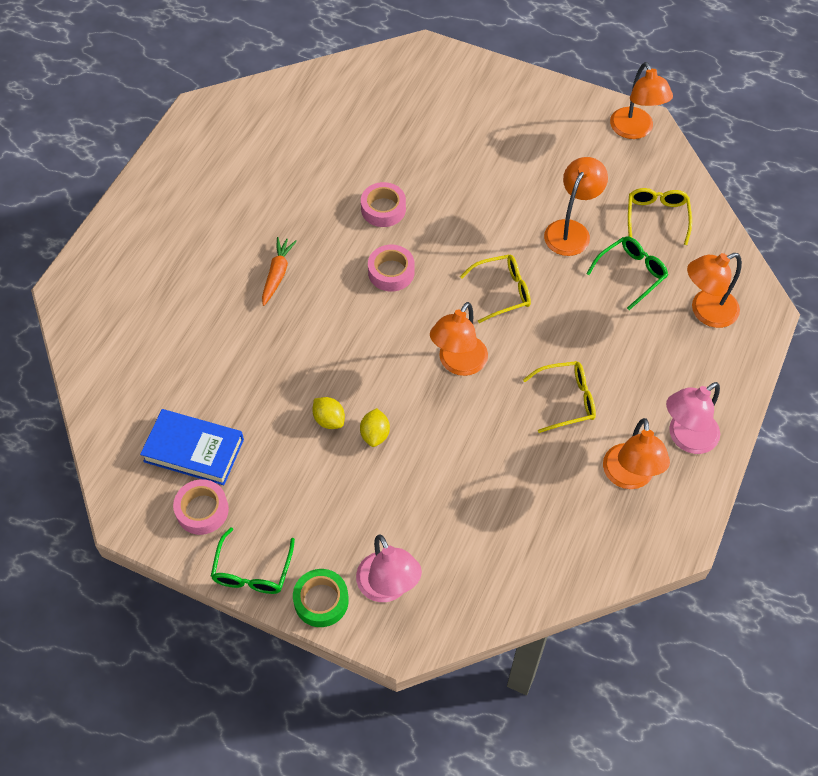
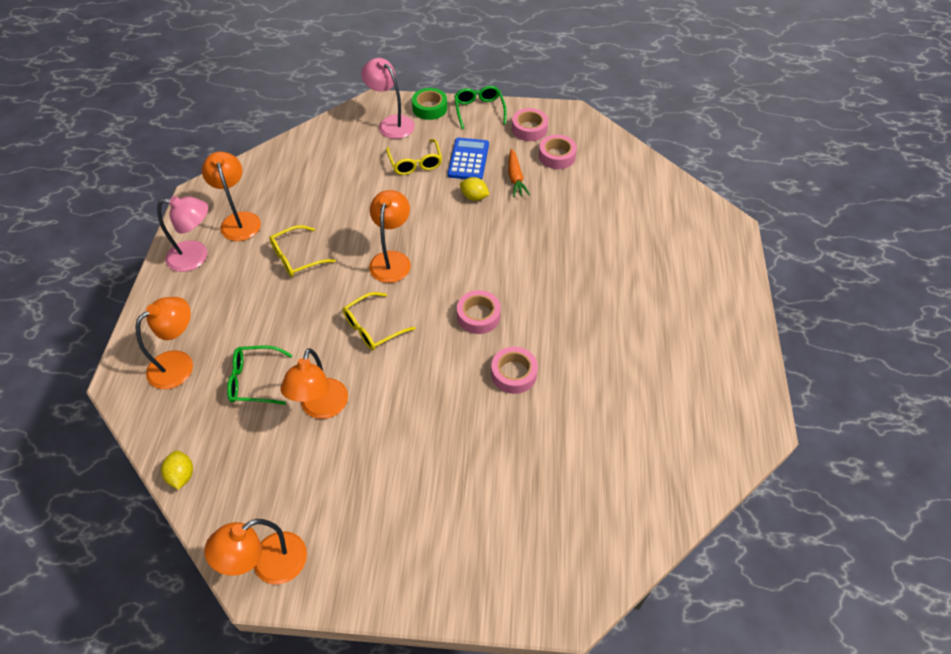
camera: 160 degrees right, 5 degrees down
(194, 450) = (557, 156): blue book -> pink tape
(277, 274) = (574, 285): orange carrot -> orange carrot (515, 178)
(309, 482) = (468, 160): none -> blue calculator
(375, 434) = (436, 197): yellow lemon -> yellow lemon (181, 475)
(631, 273) = (254, 380): green glasses -> green glasses turned 60 degrees clockwise
(635, 130) = (269, 565): orange lamp -> orange lamp turned 90 degrees counterclockwise
(656, 217) = (233, 451): yellow glasses -> yellow glasses (415, 163)
(685, 438) = (196, 257): pink lamp -> pink lamp turned 60 degrees clockwise

